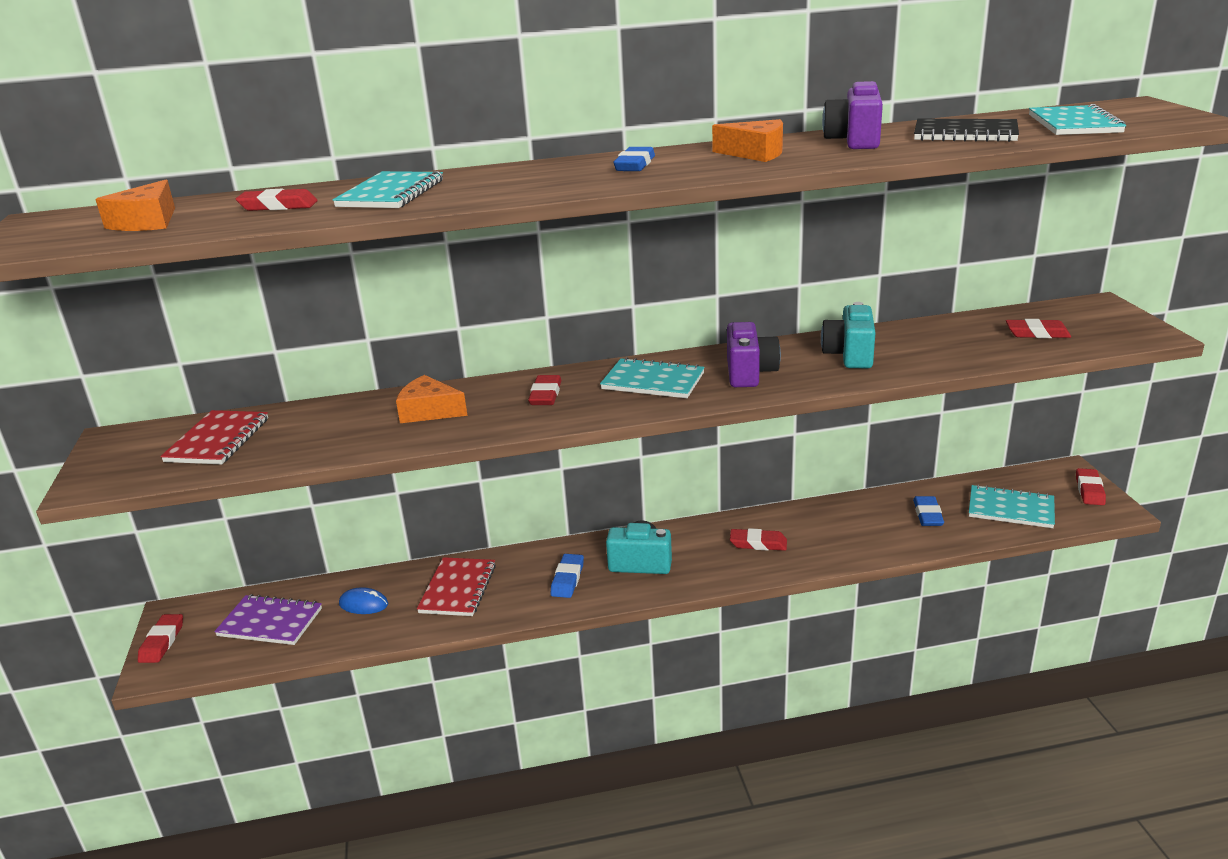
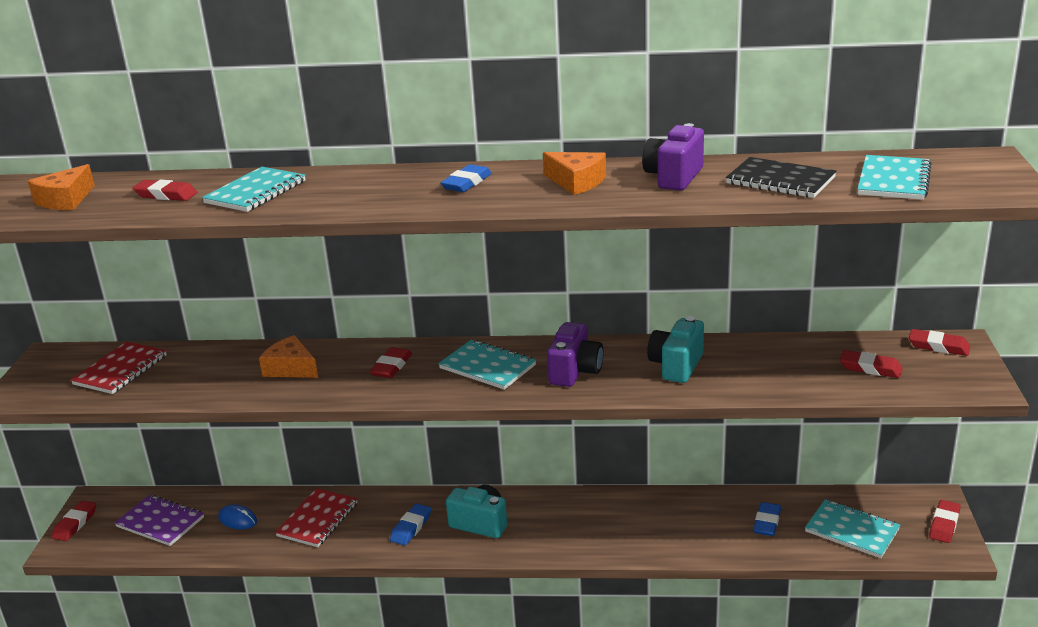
camera: 15 degrees right, 0 degrees up
(758, 543) = (593, 523): red eraser -> red eraser (938, 346)

